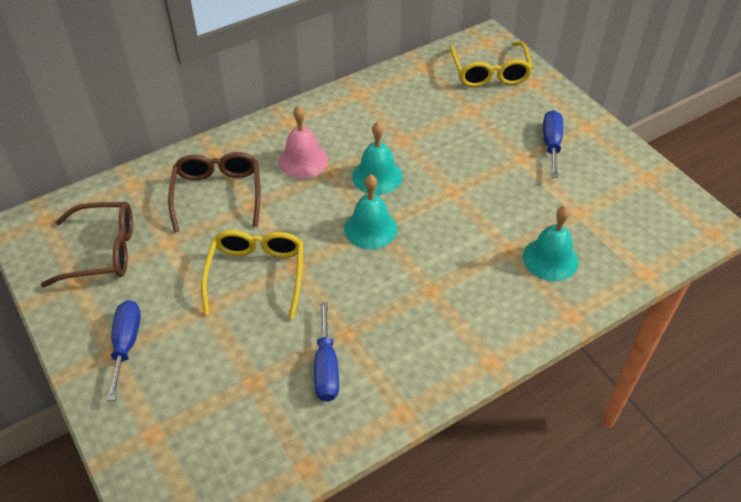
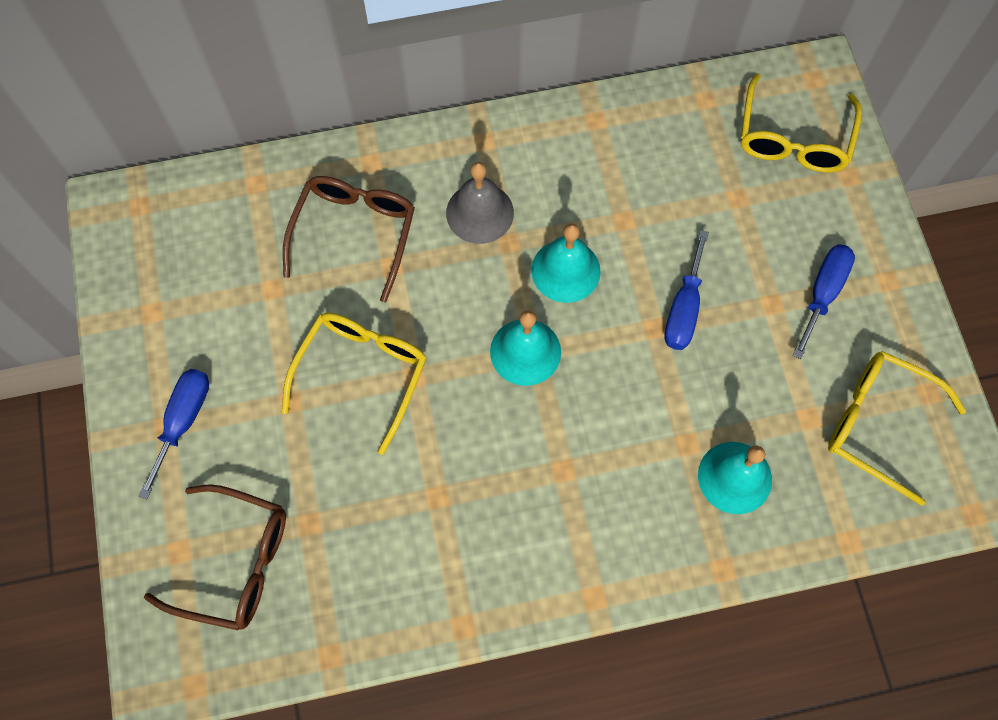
camera: 20 degrees right, 20 degrees up
(103, 251) = (193, 277): brown glasses -> brown glasses (235, 562)
(303, 160) = (480, 213): pink bell -> grey bell
(326, 367) = (398, 535): blue screwdriver -> blue screwdriver (684, 308)
(625, 203) = (877, 424): none -> yellow glasses

